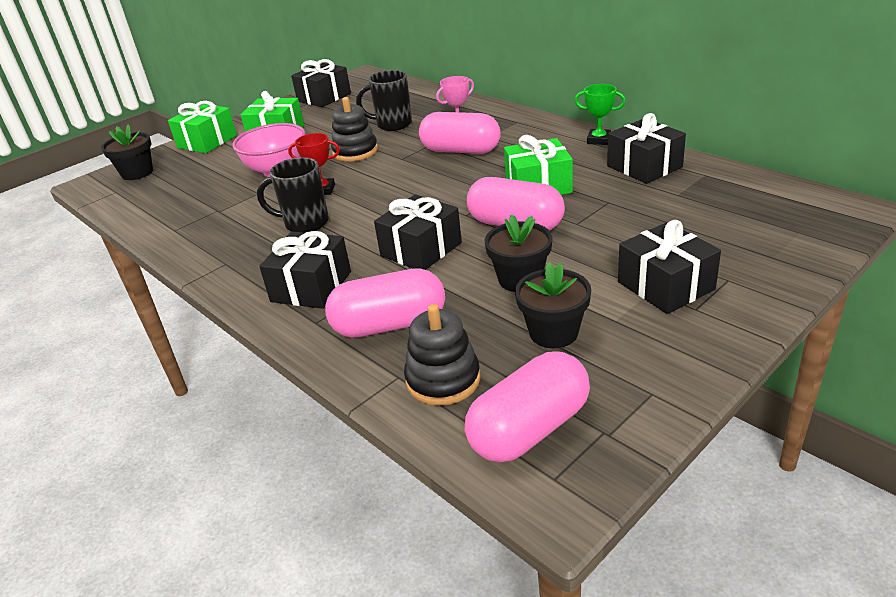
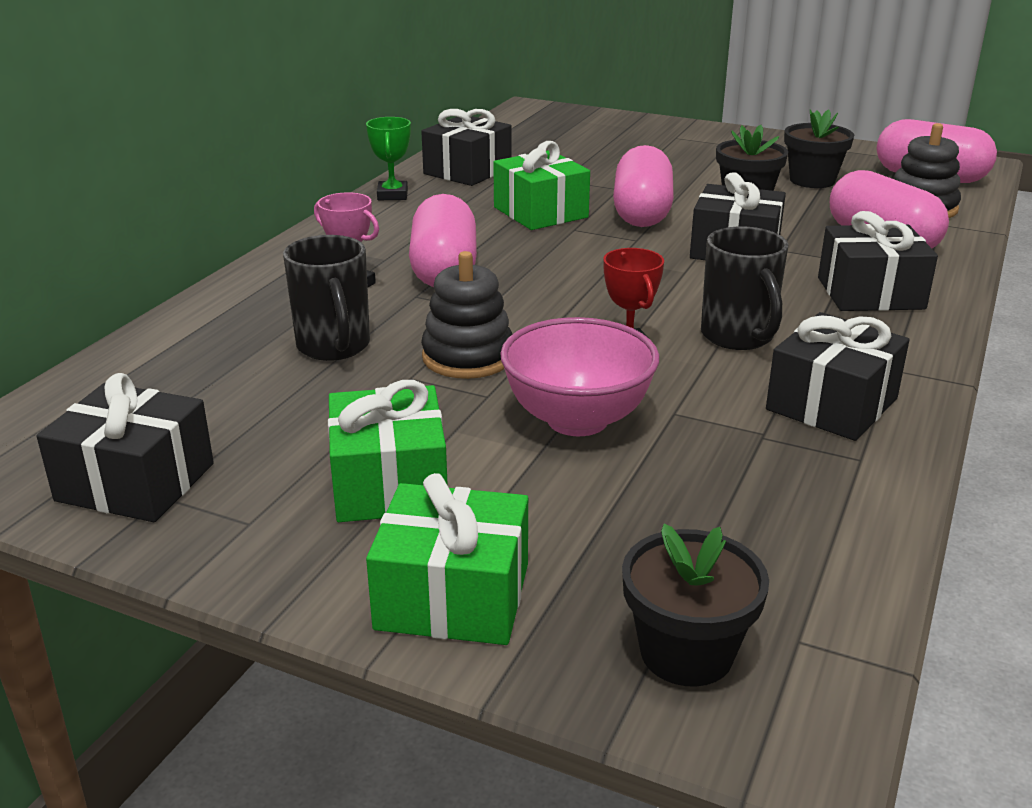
camera: 115 degrees left, 5 degrees down
(665, 286) = (704, 153): black gift -> black gift (832, 404)

